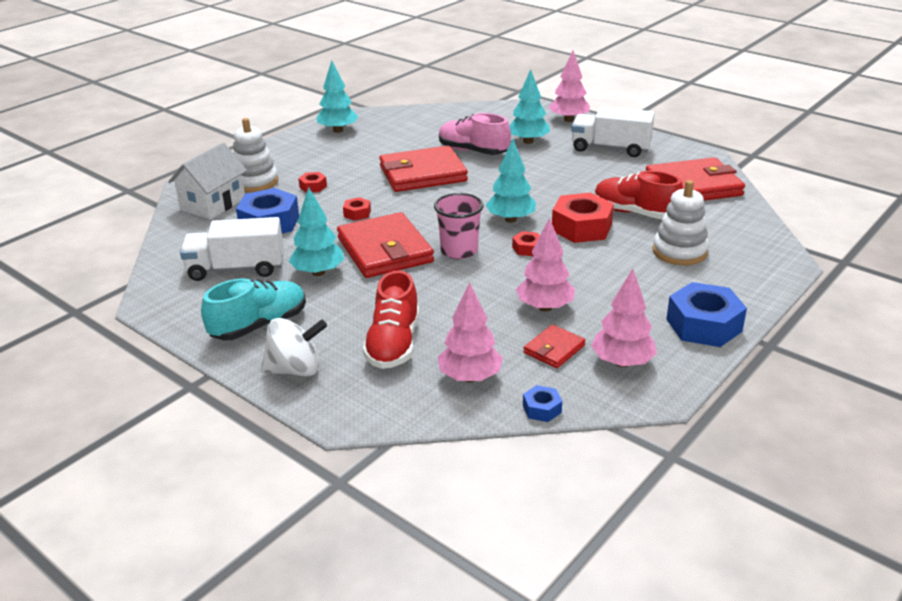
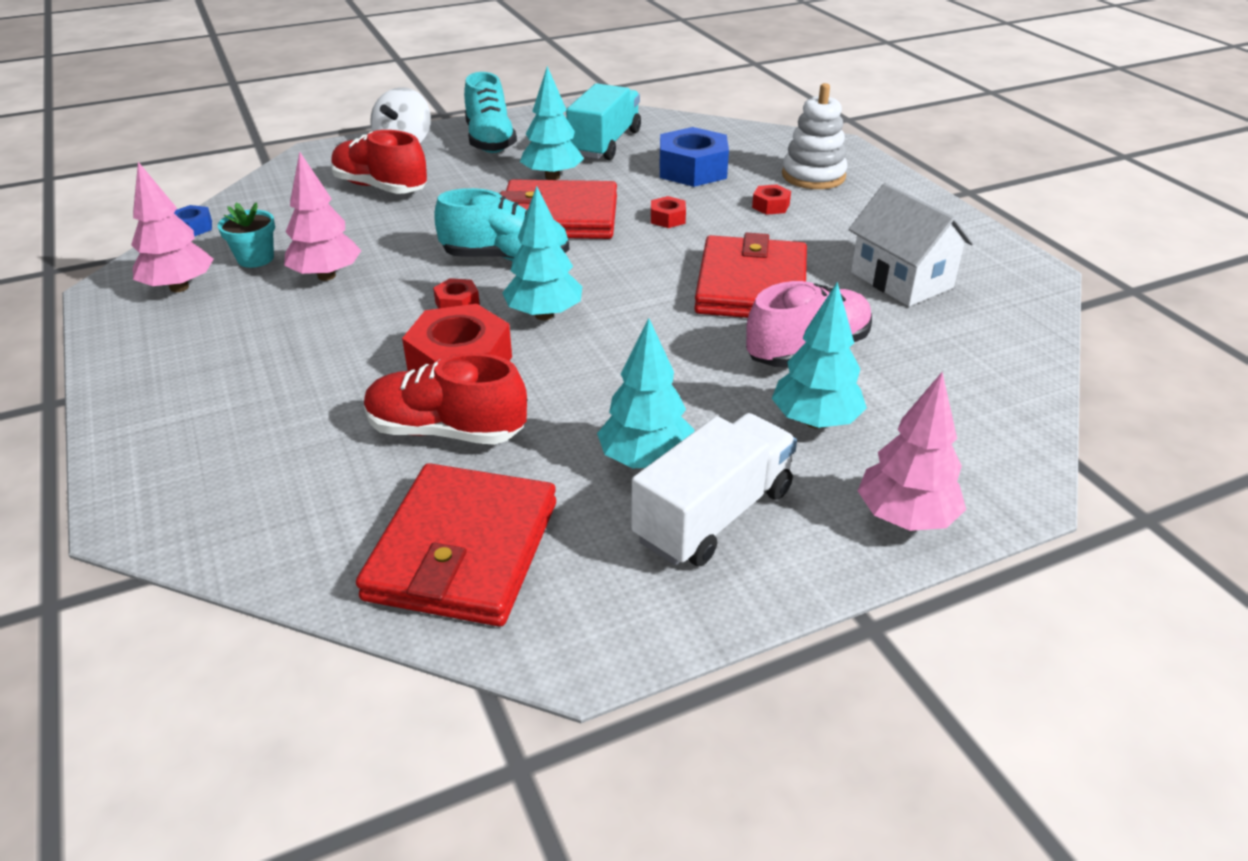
camera: 115 degrees right, 5 degrees up
(213, 204) = (768, 149): white house -> white house (901, 280)
(236, 269) = (605, 144): white truck -> turquoise truck
(338, 130) = (968, 254): turquoise tree -> turquoise tree (646, 460)
(459, 251) = (506, 258): pink cup -> turquoise shoe
(470, 377) = (283, 208): pink tree -> none
(554, 349) = (255, 258): red wallet -> turquoise flower pot
(634, 213) = (446, 431): red shoe -> red shoe turned 135 degrees counterclockwise
(679, 251) = (298, 423): white stacking toy -> none
(703, 325) = (145, 365): blue nut -> none

